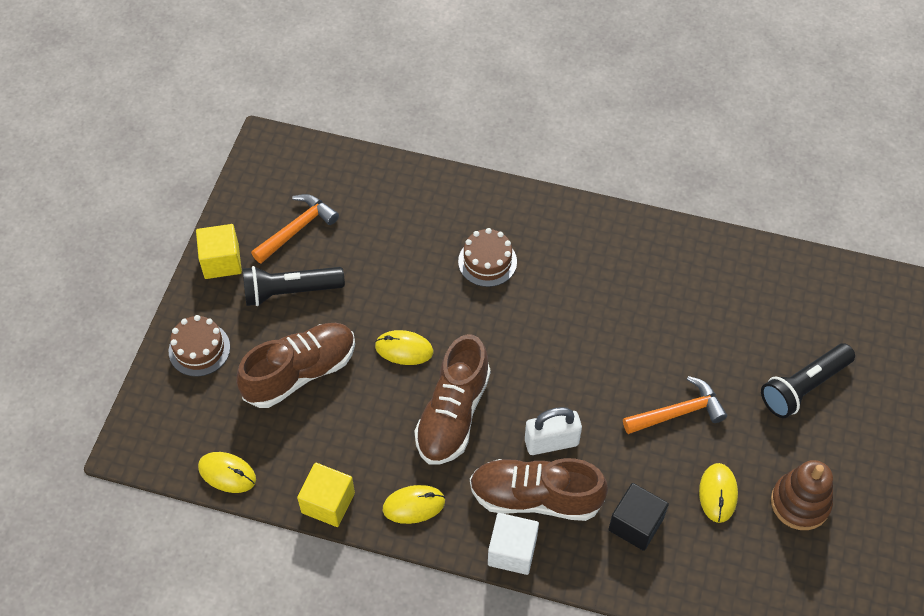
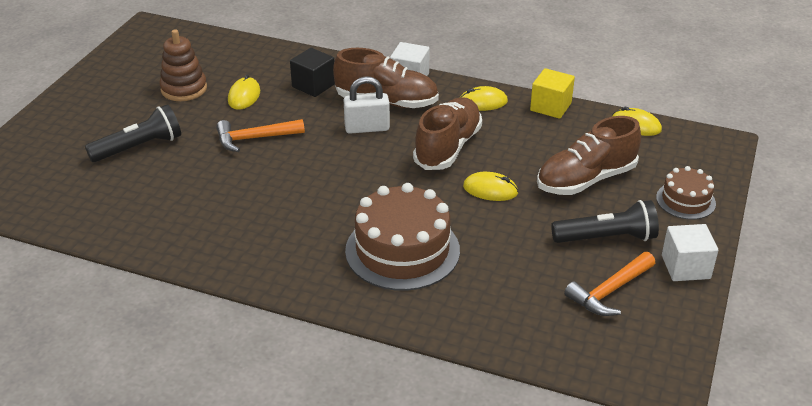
camera: 175 degrees left, 20 degrees down
(221, 261) = (685, 267): yellow cube -> white cube
(487, 261) = (402, 250): brown cake -> brown cake, size x1.85

